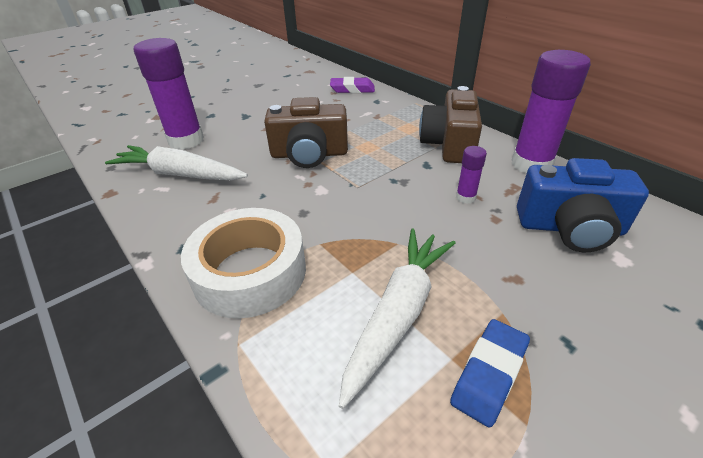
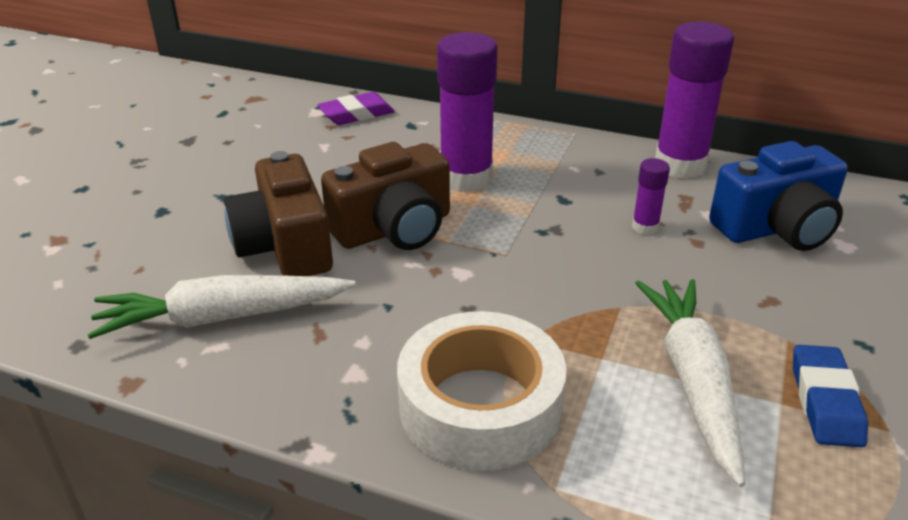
camera: 30 degrees left, 5 degrees down
(186, 141) = (168, 263): purple glue stick -> purple glue stick (466, 178)
(449, 144) = (566, 164): brown camera -> brown camera (285, 246)

